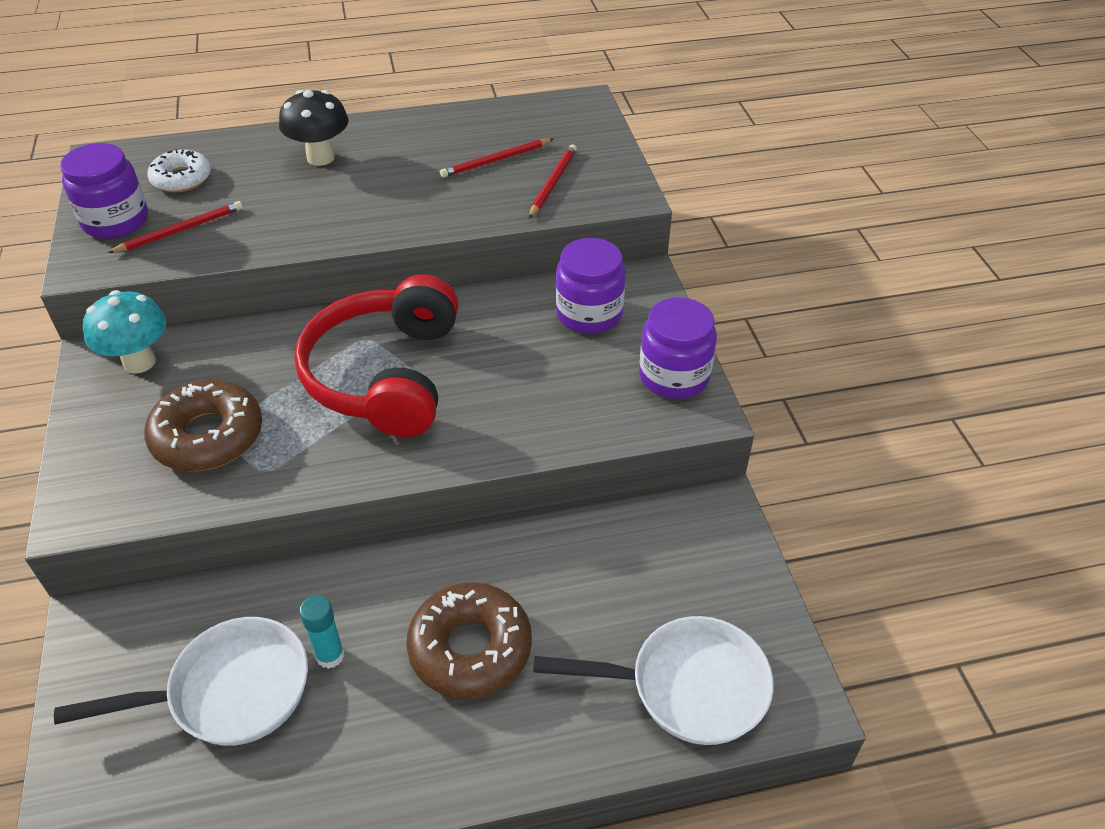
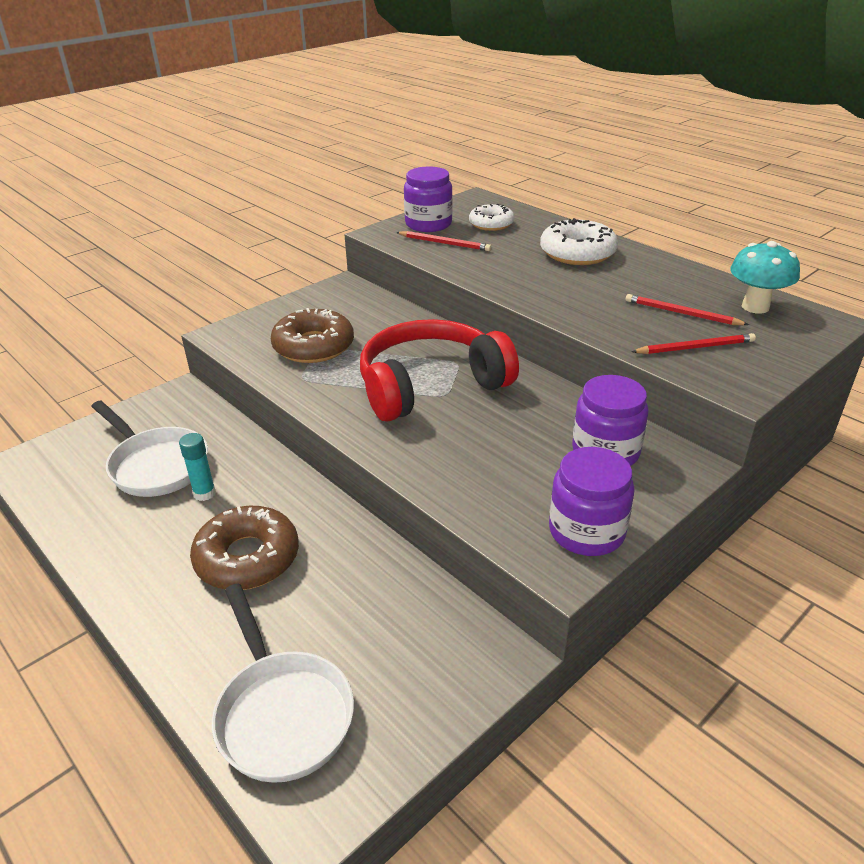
camera: 60 degrees right, 10 degrees down
(139, 362) = (352, 298): turquoise mushroom -> turquoise mushroom (755, 307)
(320, 158) = (577, 253): black mushroom -> white donut

